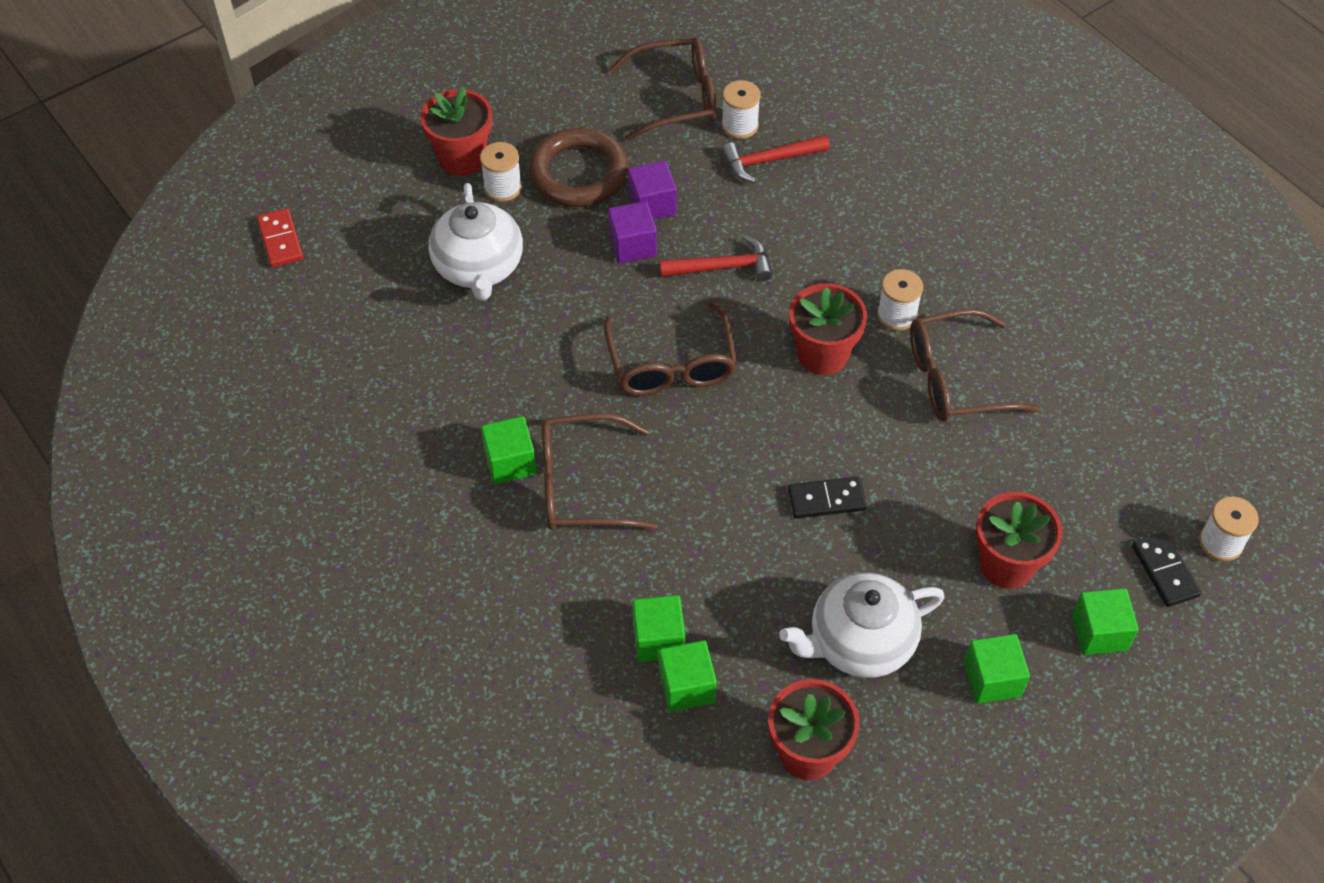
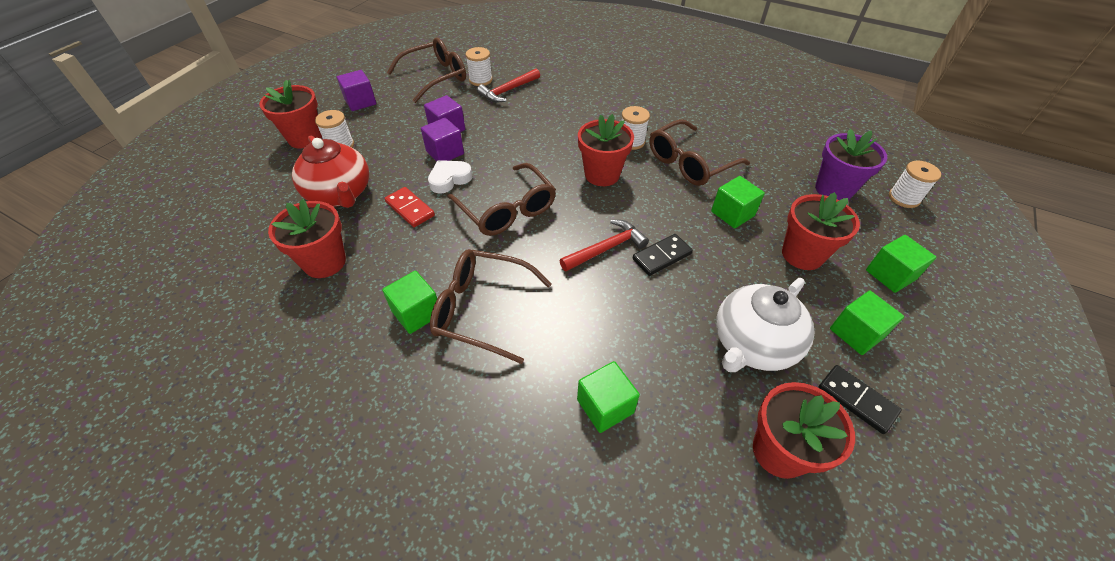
camera: 25 degrees left, 5 degrees down
(280, 240) = (172, 221): red domino -> red domino (410, 209)
(433, 360) = (324, 262): none -> red flower pot
(479, 268) = (340, 194): white teapot -> red teapot
(554, 114) = (360, 102): none -> purple cube
(578, 173) = (390, 126): brown ring -> none
(582, 485) = (482, 309): brown glasses -> brown glasses turned 45 degrees clockwise
(620, 291) = (449, 179): none -> white heart
(686, 686) = (650, 437): green cube -> green cube (732, 213)
(722, 267) = (510, 148): red hammer -> red hammer (606, 248)
(1130, 493) = (833, 189): none -> purple flower pot
(1165, 571) = (891, 224): black domino -> black domino (857, 400)

